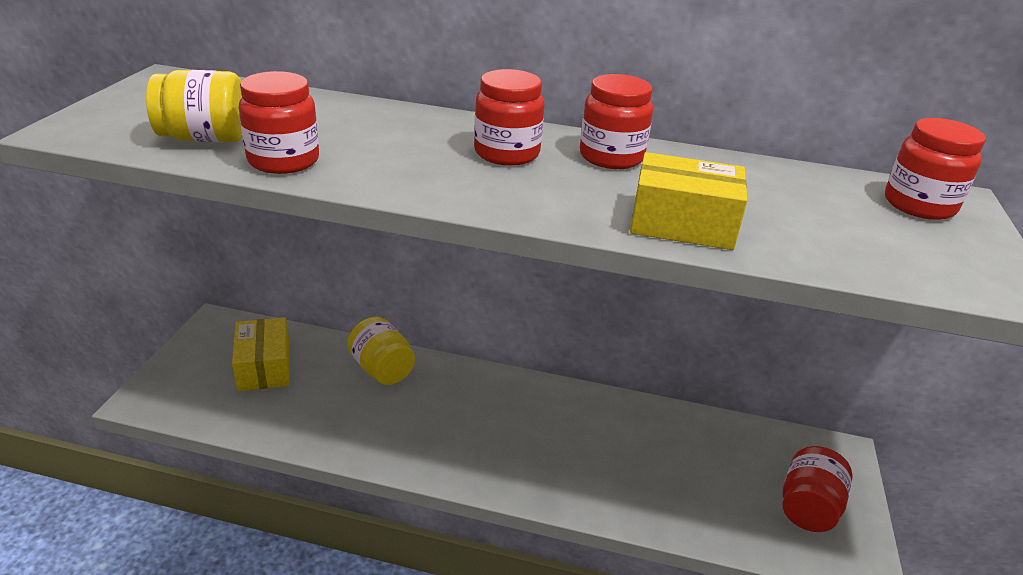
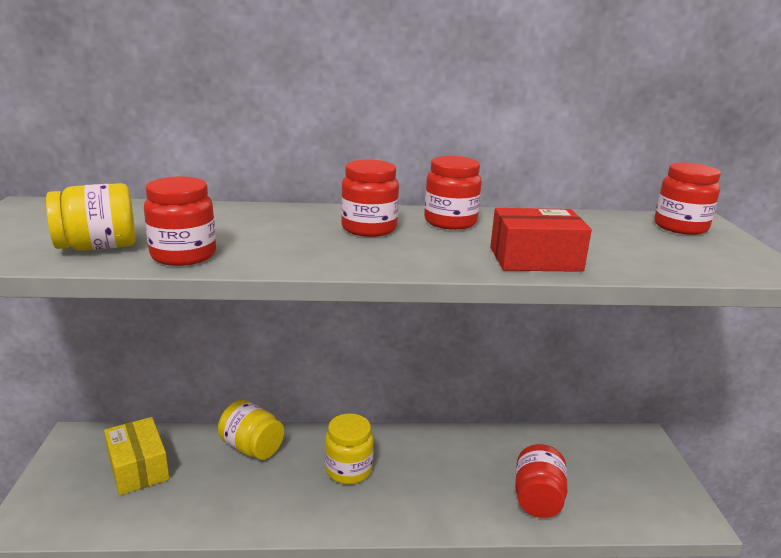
camera: 15 degrees left, 10 degrees down
(473, 415) = (348, 470): none -> yellow jar
(682, 224) = (535, 259): yellow box -> red box
(808, 507) = (638, 484): red jar -> red jar (537, 499)

